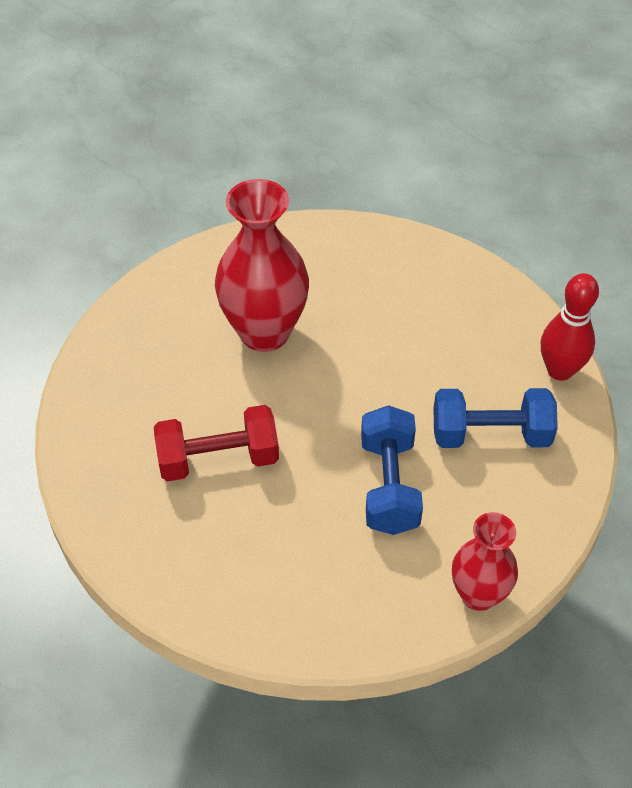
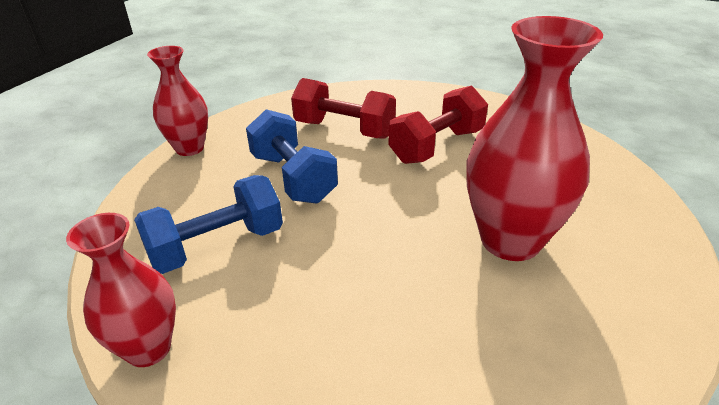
camera: 150 degrees right, 15 degrees down
(290, 538) = (344, 129): none -> red dumbbell
(560, 370) = (148, 348): red bowling pin -> red vase

